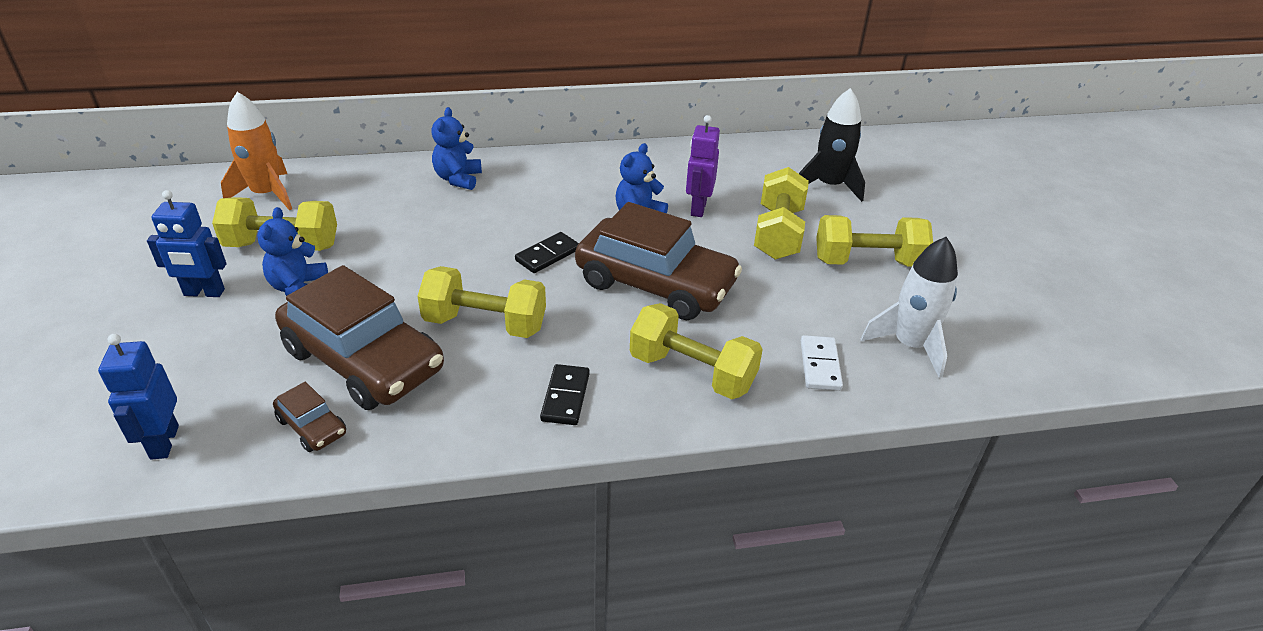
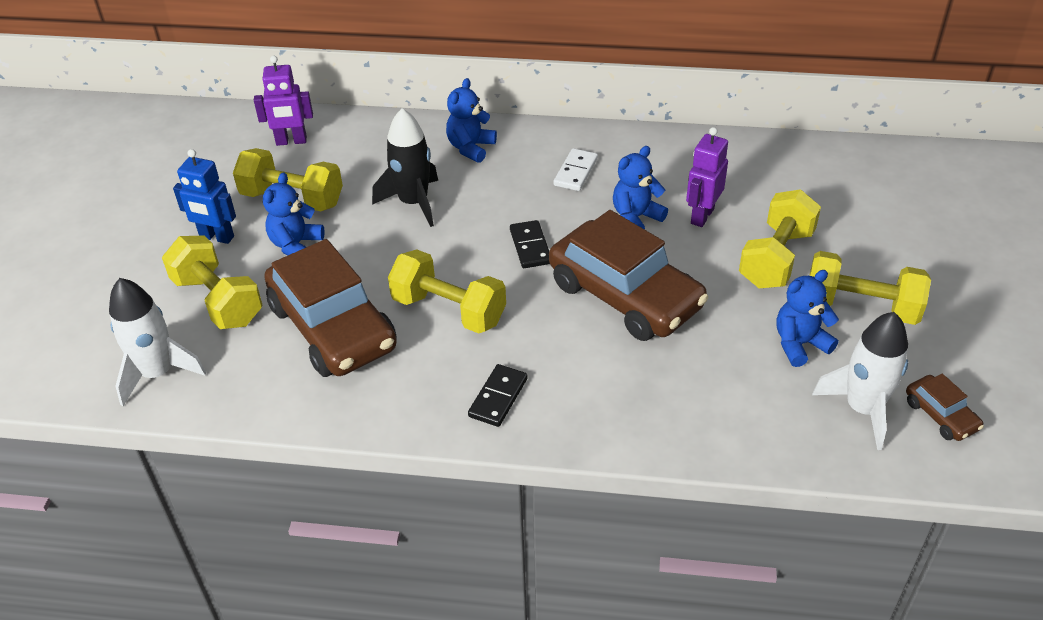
camera: 20 degrees right, 5 degrees up
(164, 442) = (158, 373): blue robot -> white rocket
(267, 194) = (291, 141): orange rocket -> purple robot
(312, 426) = (275, 382): brown car -> brown car (940, 415)
(547, 255) = (530, 246): black domino -> black domino turned 75 degrees counterclockwise
(692, 372) = (626, 395): yellow dumbbell -> yellow dumbbell (218, 301)
(820, 365) = (757, 412): white domino -> white domino (575, 172)
(829, 186) = (859, 209): black rocket -> black rocket (413, 203)
(830, 300) = (799, 344): none -> blue teddy bear

